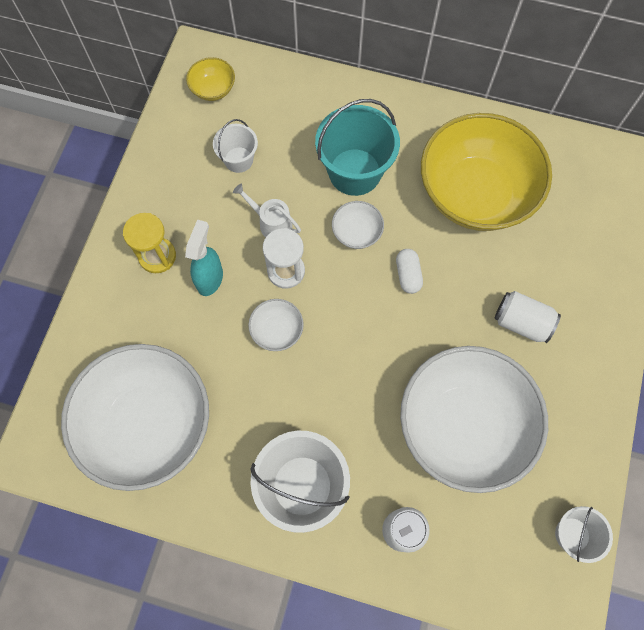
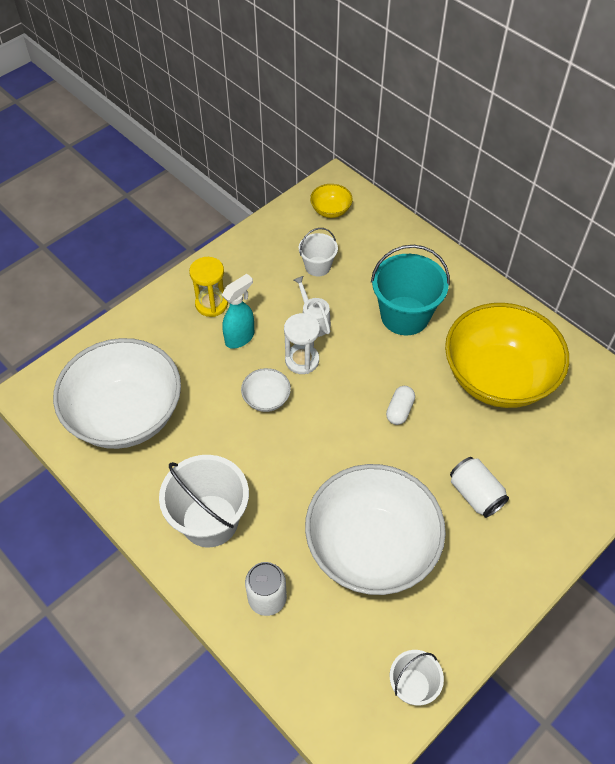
camera: 30 degrees right, 15 degrees down
(356, 233) = (377, 360): white bowl -> none

